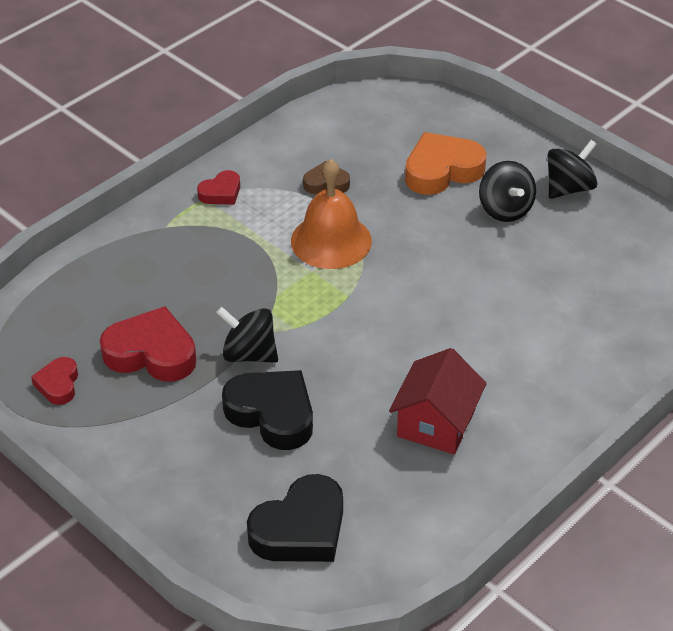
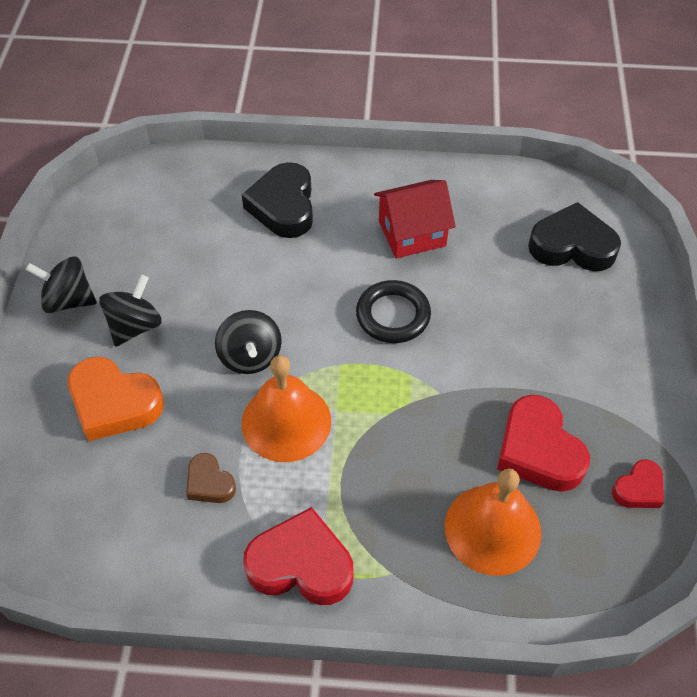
camera: 130 degrees left, 10 degrees up
(131, 289) = (492, 529): none -> orange bell
(221, 192) = (301, 564): red heart -> red heart, size x1.84
(249, 354) = (467, 383): black spinning top -> black spinning top (250, 356)
(272, 414) = (505, 326): black heart -> black heart (283, 206)
(360, 353) = (393, 315): none -> black ring

